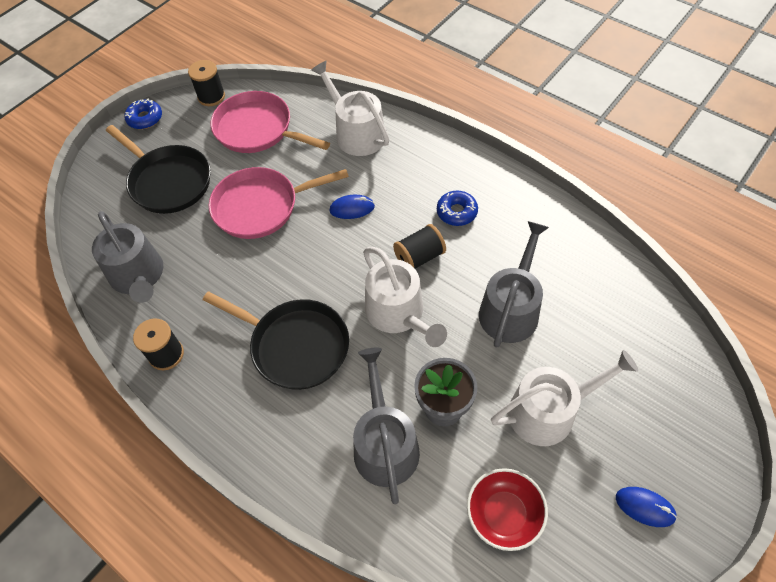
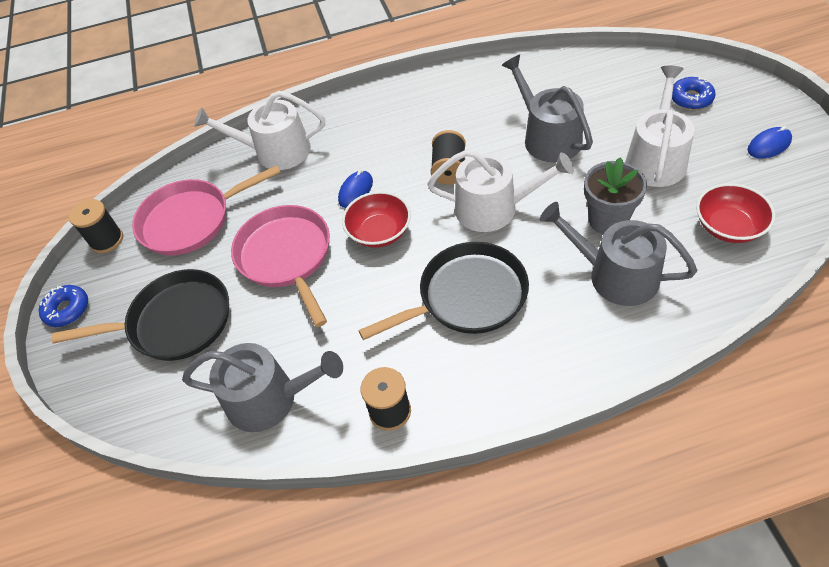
camera: 50 degrees left, 5 degrees down
(261, 207) = (286, 257): pink pan -> pink pan turned 135 degrees clockwise
(321, 249) = (379, 232): none -> red bowl
(457, 212) = (426, 126): blue donut -> blue donut (691, 98)

